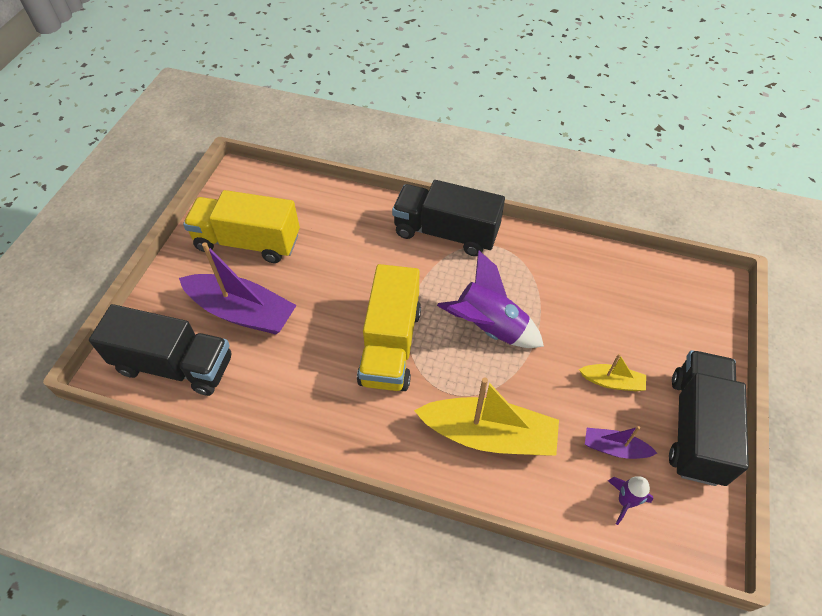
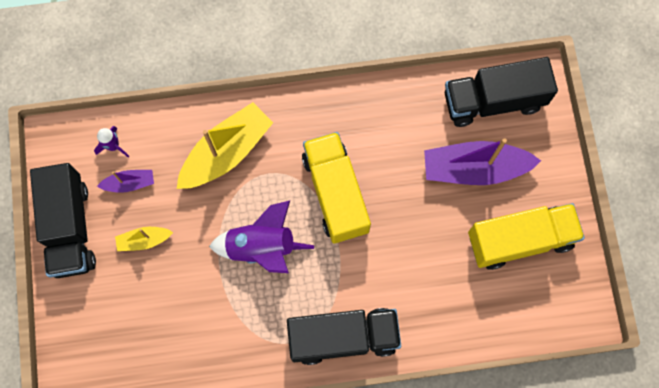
camera: 155 degrees right, 20 degrees up
(488, 435) = (226, 152): yellow boat -> yellow boat turned 150 degrees clockwise

